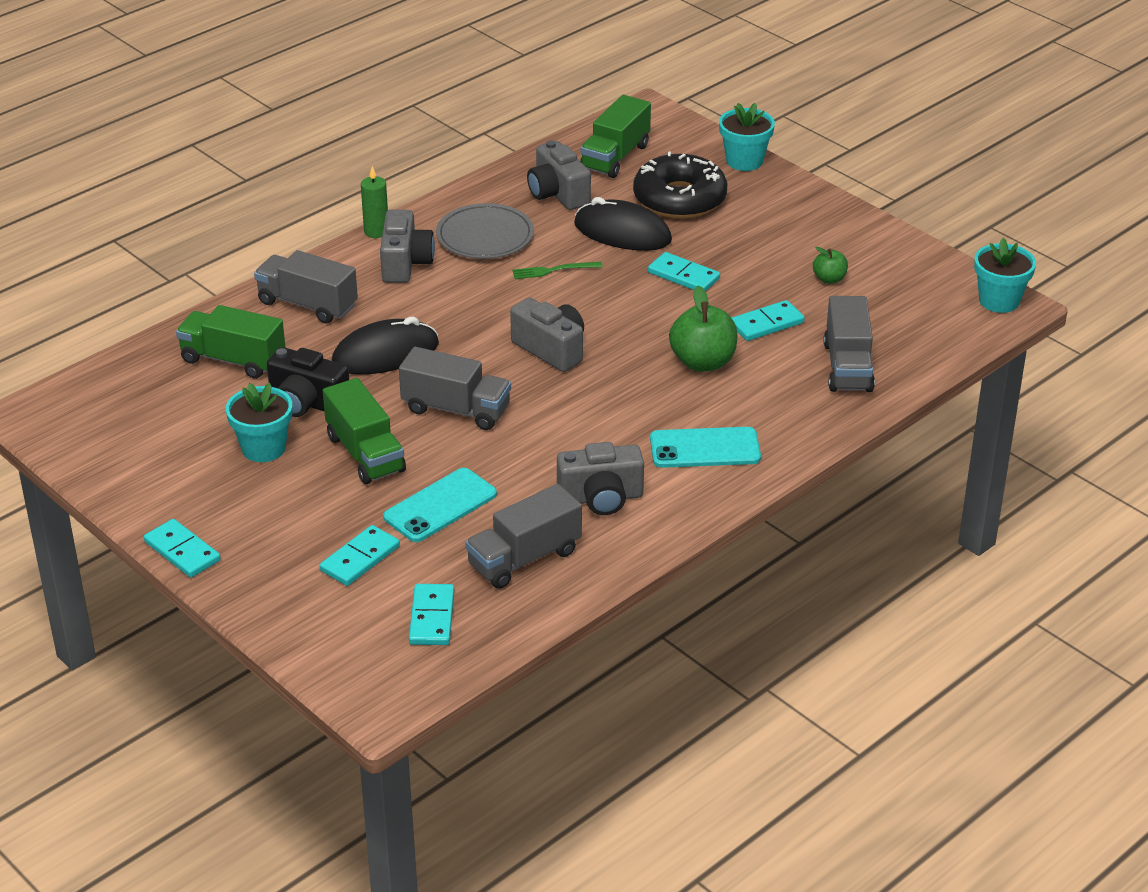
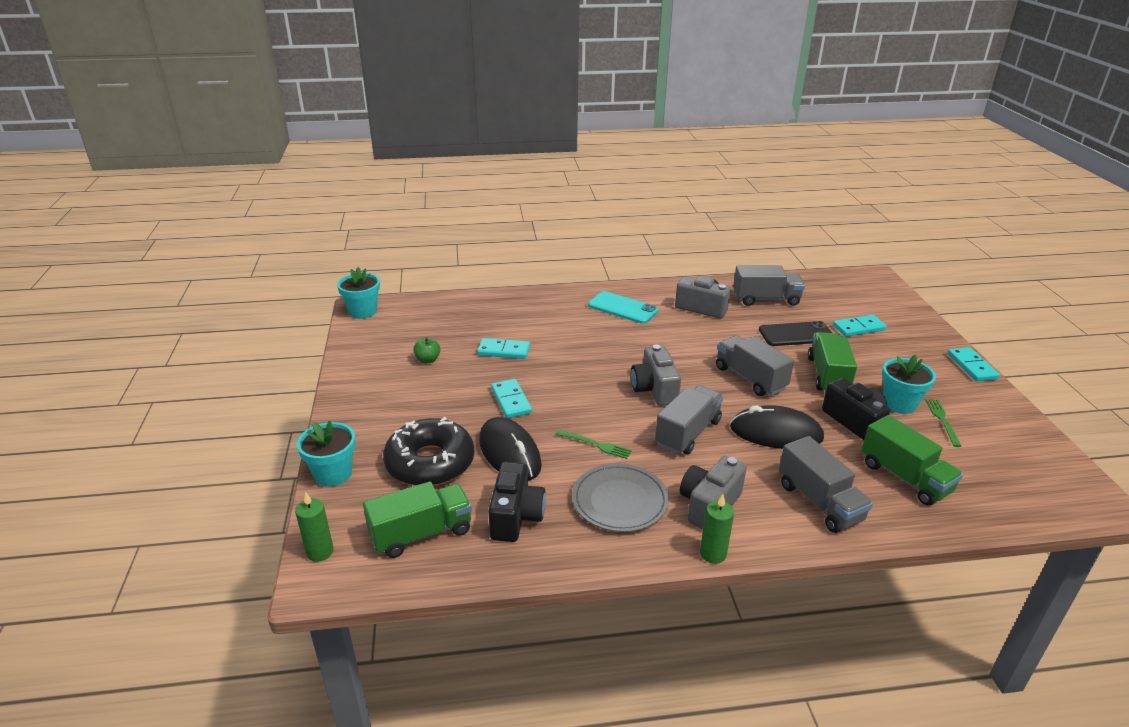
camera: 145 degrees left, 5 degrees down
(207, 445) = (942, 420): none -> green fork
(432, 618) = (831, 294): turquoise domino -> none
(440, 506) = (796, 334): turquoise phone -> black phone
(557, 194) = (516, 516): grey camera -> black camera
(671, 121) = (320, 552): none -> green candle
(703, 362) = (570, 346): green apple -> none
(847, 367) = (495, 314): grey truck -> grey truck (688, 433)

